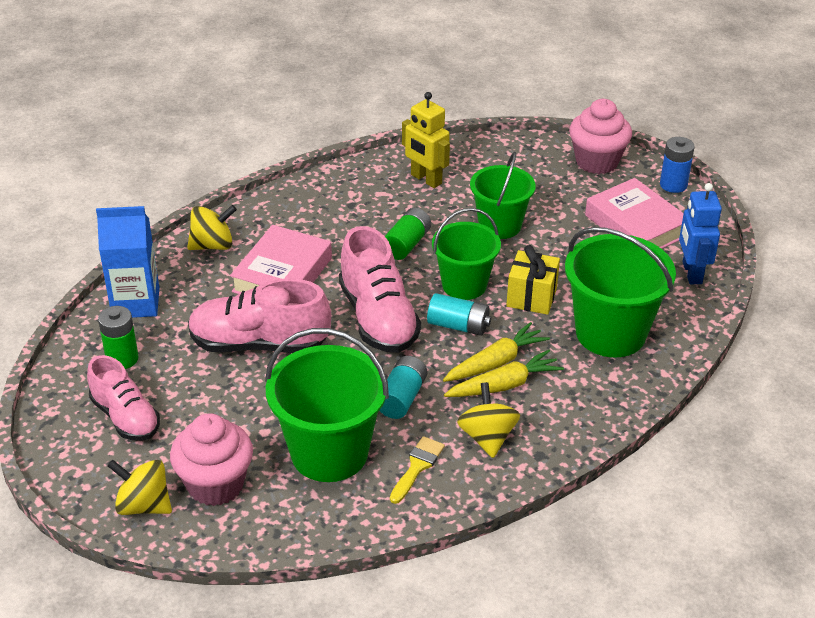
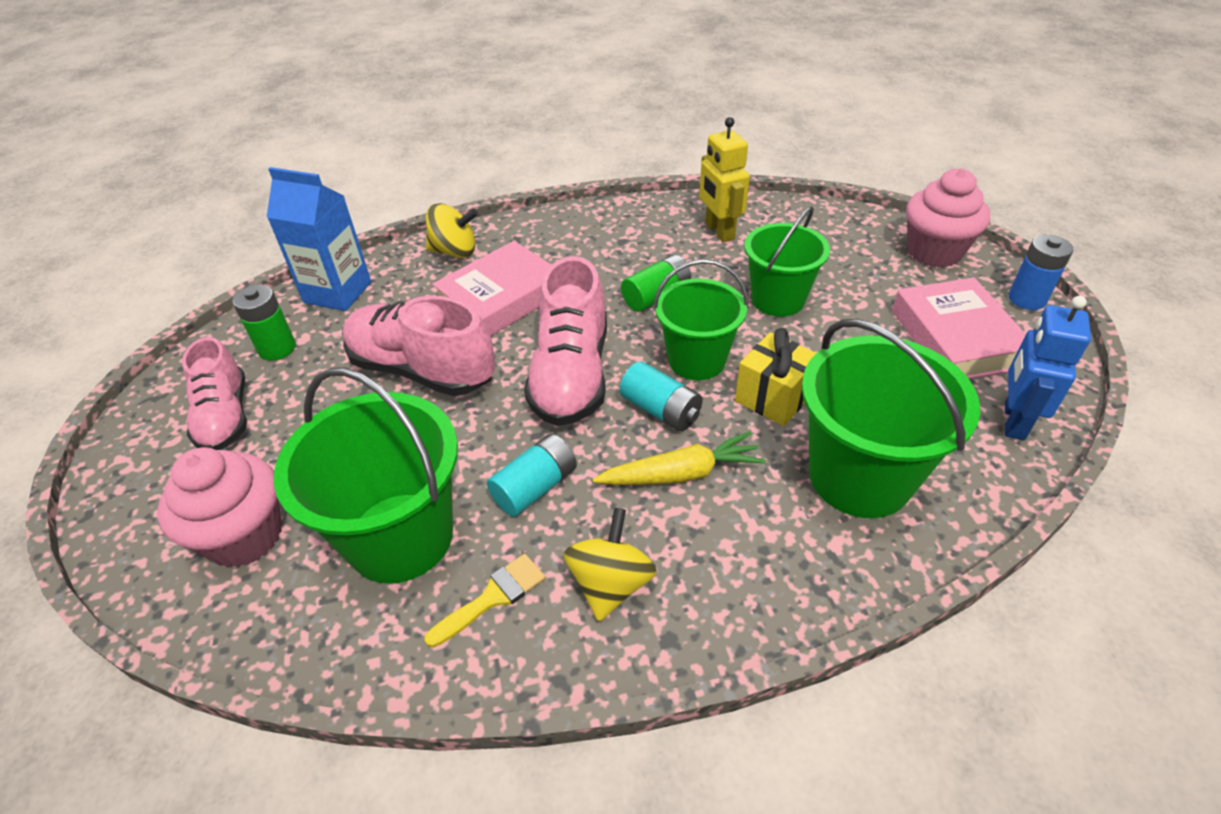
camera: 25 degrees right, 5 degrees up
(144, 505) = (151, 536): yellow spinning top -> none
(504, 385) = (675, 510): yellow carrot -> none

